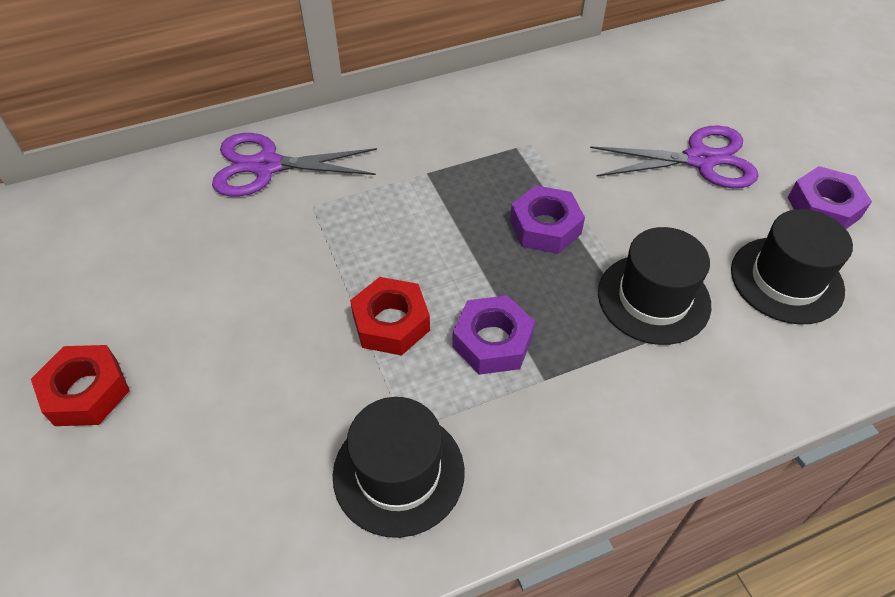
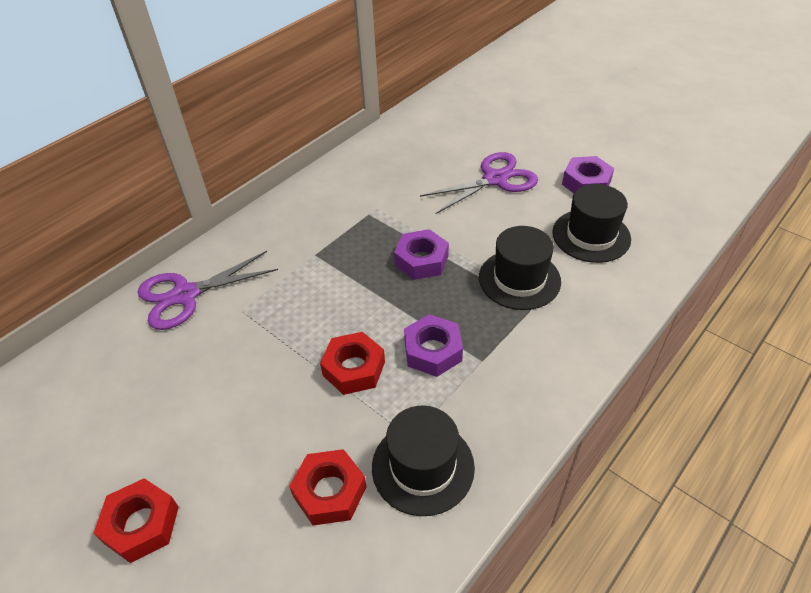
camera: 25 degrees left, 5 degrees down
(283, 450) = (329, 492): none -> red nut

